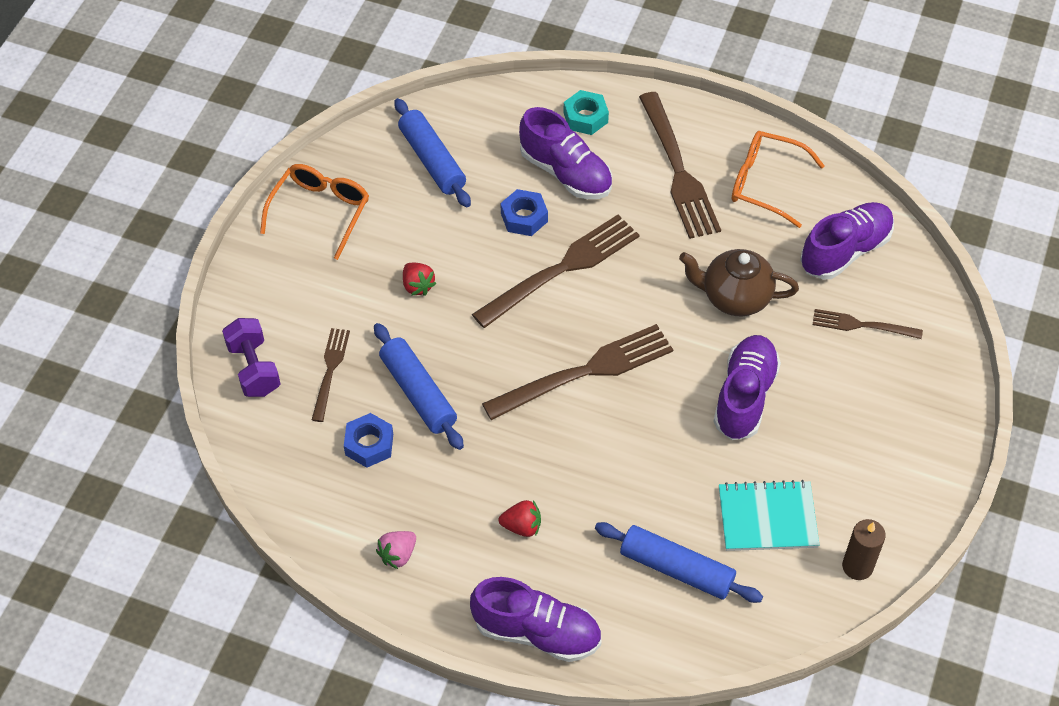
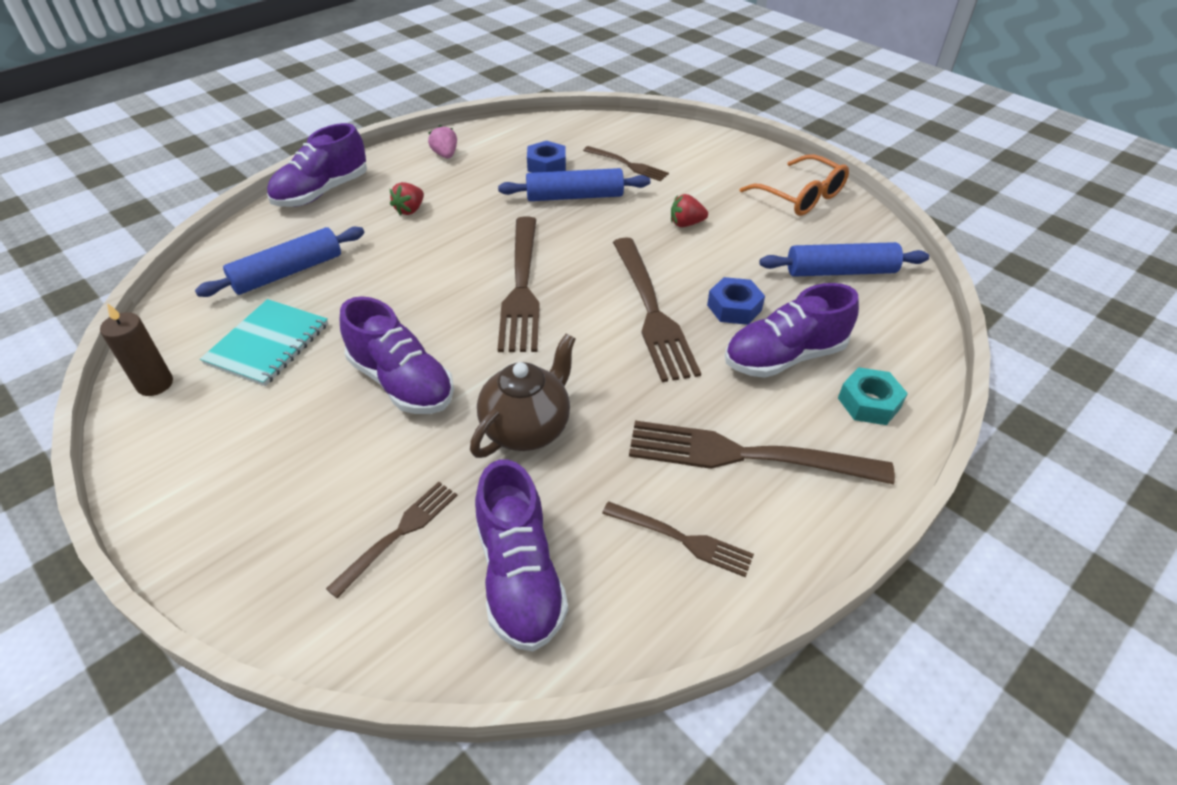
camera: 115 degrees right, 10 degrees down
(254, 368) = (654, 136): purple dumbbell -> none
(766, 183) = (682, 539): orange glasses -> brown fork

